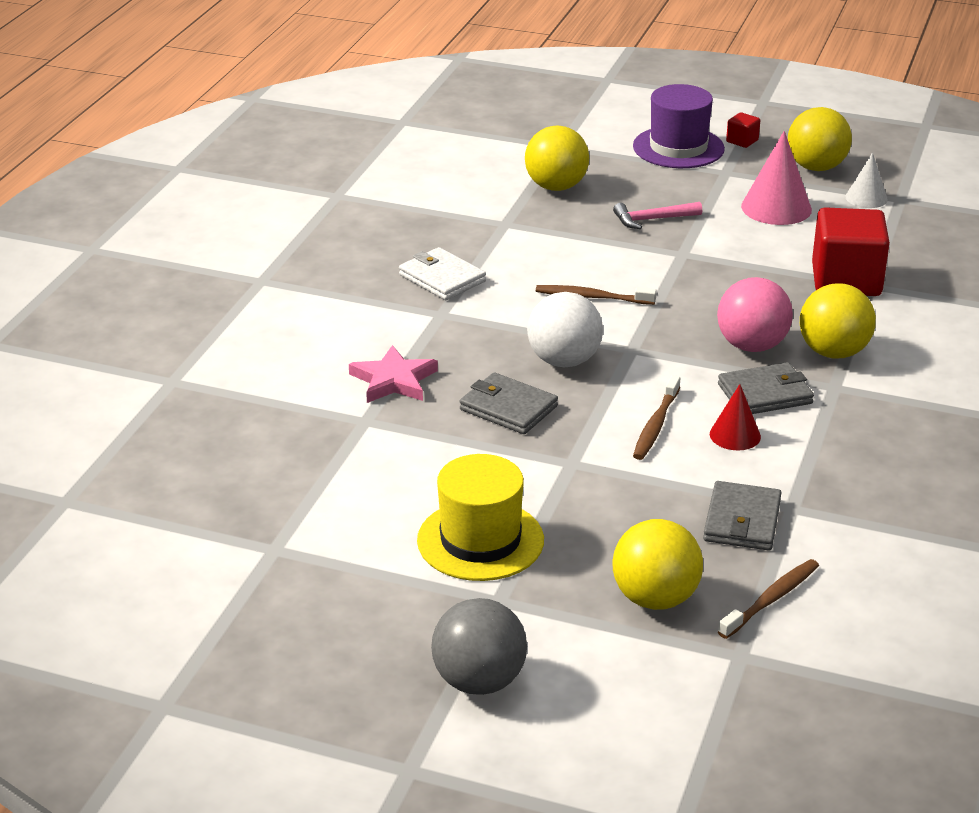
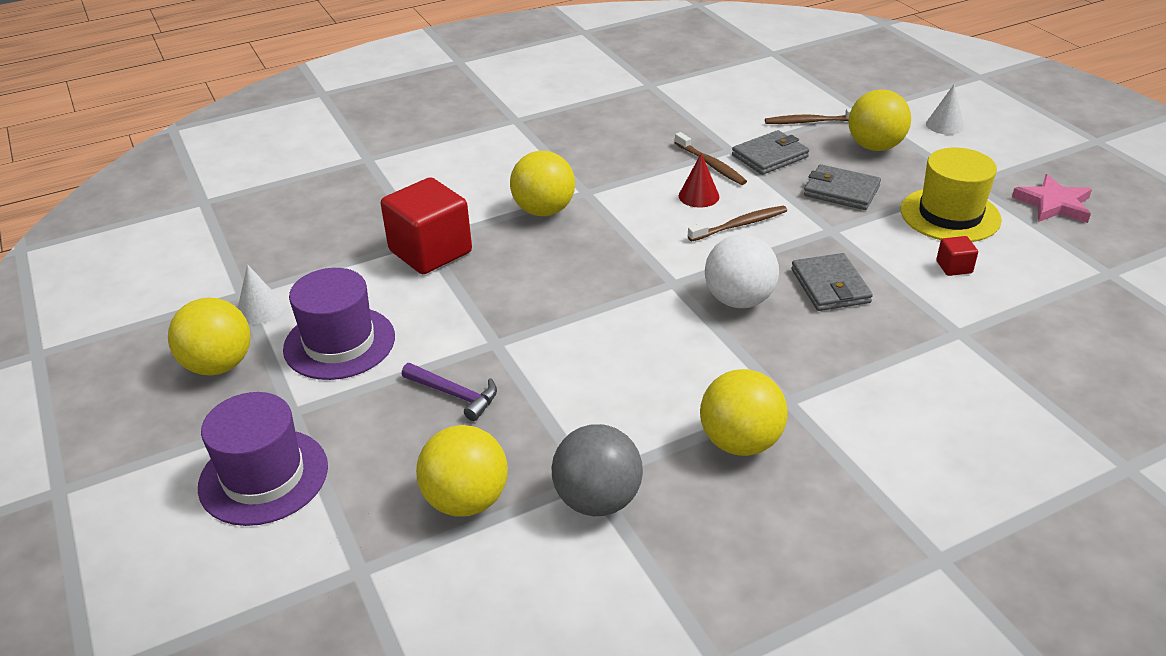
camera: 135 degrees left, 5 degrees up
(393, 380) = (901, 355): pink star -> pink star (1053, 204)
(442, 278) = (740, 442): white wallet -> yellow ball
(479, 681) = (1022, 155): grey ball -> grey ball (597, 500)
(592, 297) = (635, 343): brown toothbrush -> brown toothbrush (711, 165)
(617, 687) = (945, 125): none -> white cone
(652, 219) = (455, 395): pink hammer -> purple hammer
(742, 141) = (198, 443): red cube -> red cube (954, 267)
(751, 346) = (587, 241): pink ball -> none
(764, 394) = (636, 209): grey wallet -> grey wallet (841, 191)
(776, 208) = (339, 343): pink cone -> purple hat

